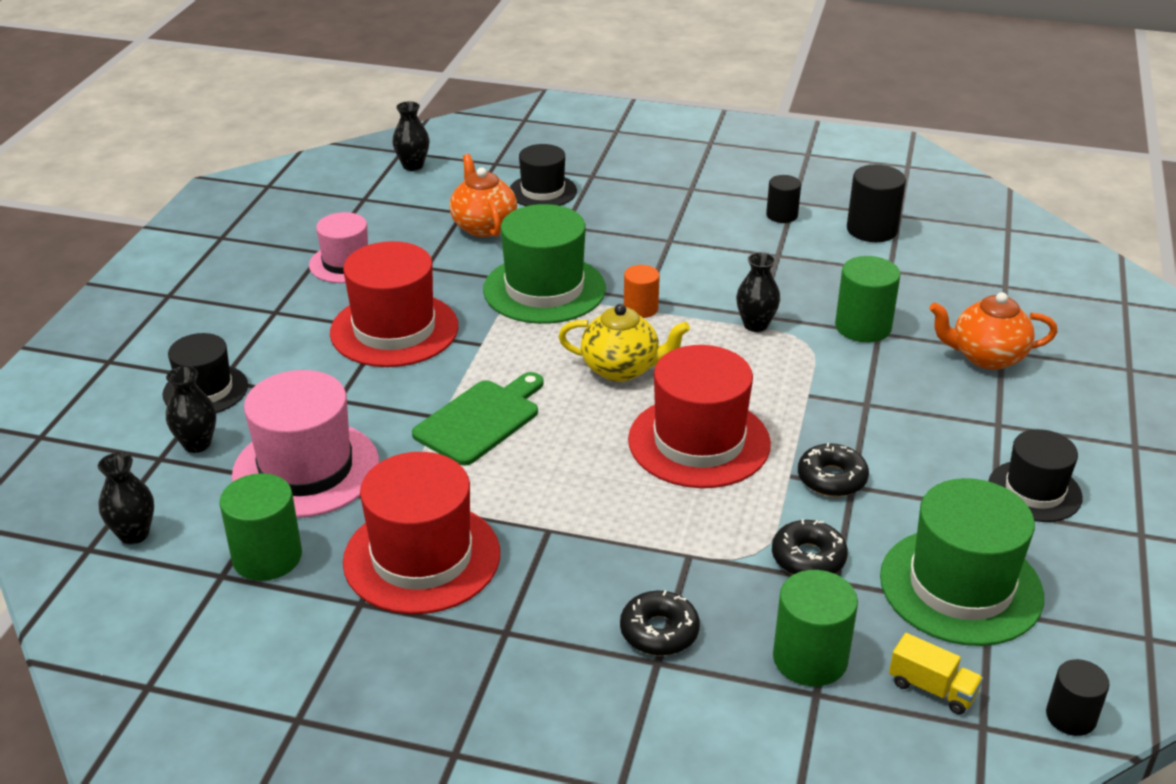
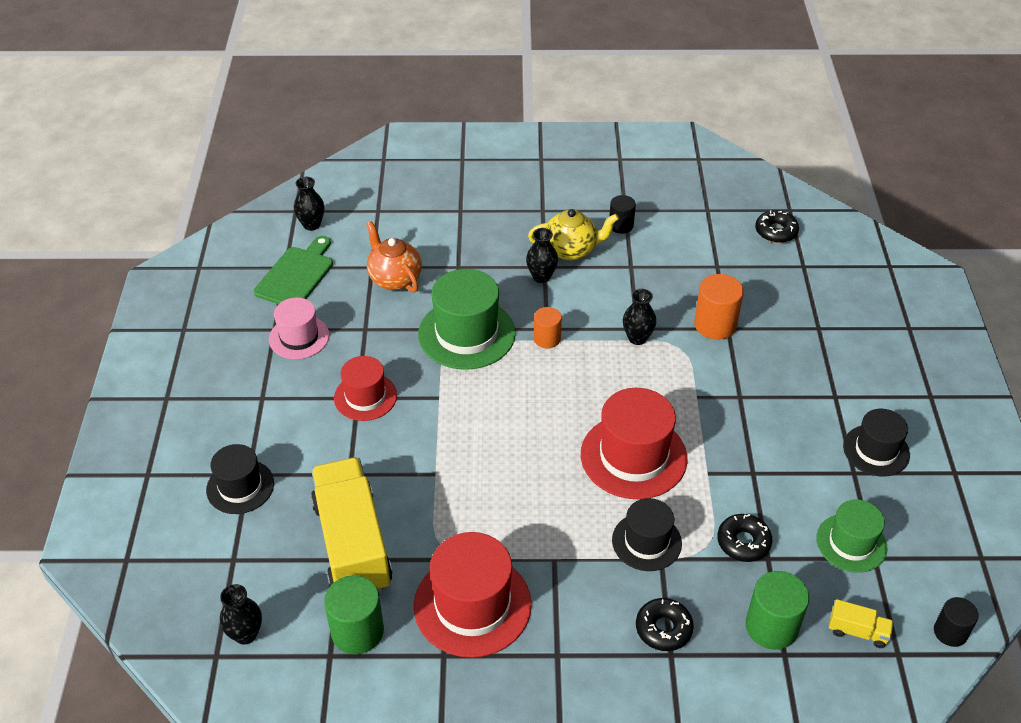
camera: 15 degrees left, 10 degrees up
(197, 444) = (257, 540): black vase -> black vase (541, 277)
(306, 469) = (352, 544): pink hat -> yellow truck
(394, 329) = (365, 397): red hat -> red hat, size x0.62
(481, 420) = (466, 470): green cutting board -> green cutting board (296, 275)
(542, 191) = (427, 233): black hat -> black hat (646, 541)
(622, 369) = (553, 400): yellow teapot -> yellow teapot (571, 250)
(832, 478) = (737, 469): black donut -> black donut (776, 232)
(863, 327) = (715, 324): green cylinder -> orange cylinder
(872, 230) = (692, 228): black cylinder -> none
(961, 586) = (851, 543): green hat -> green hat, size x0.62
(986, 357) = (809, 336): orange teapot -> none

